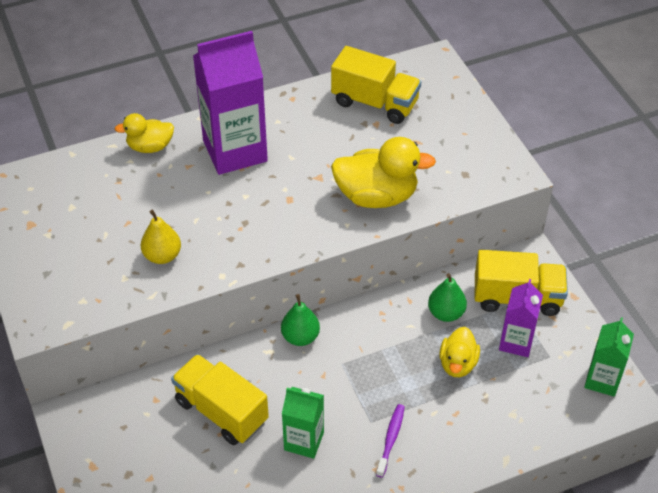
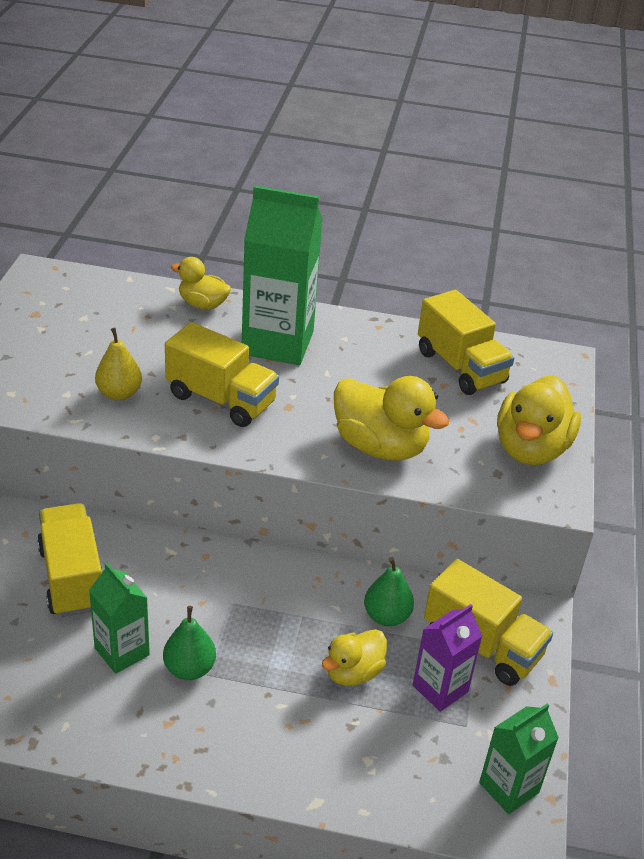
camera: 30 degrees right, 10 degrees down
(235, 151) = (277, 343): purple carton -> green carton
(239, 220) = (221, 399): none -> yellow truck
(300, 337) = (213, 555): green pear -> green pear (189, 669)
(391, 439) = (210, 703): purple toothbrush -> none
(470, 144) = (531, 449): none -> yellow duck

